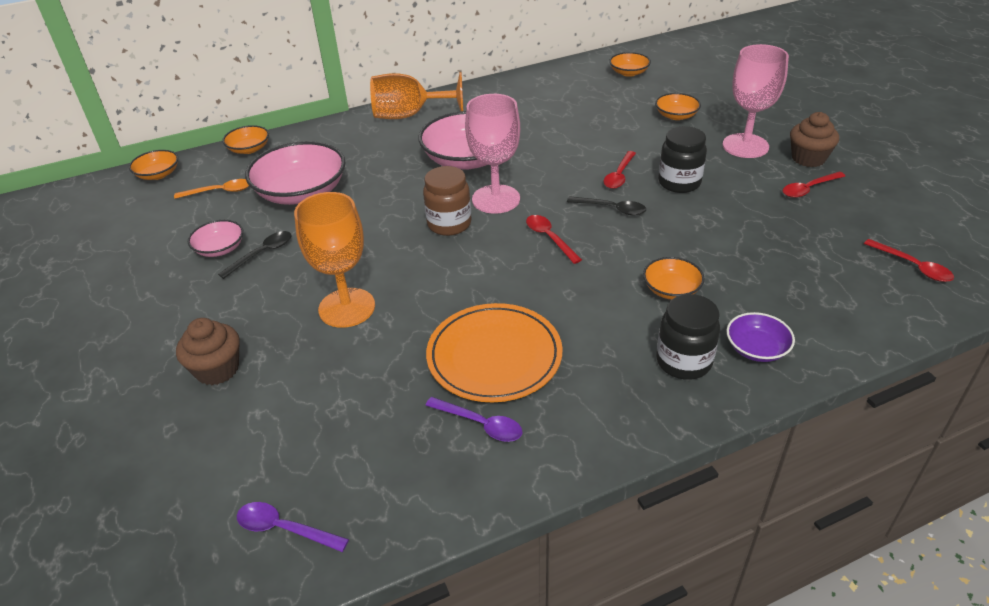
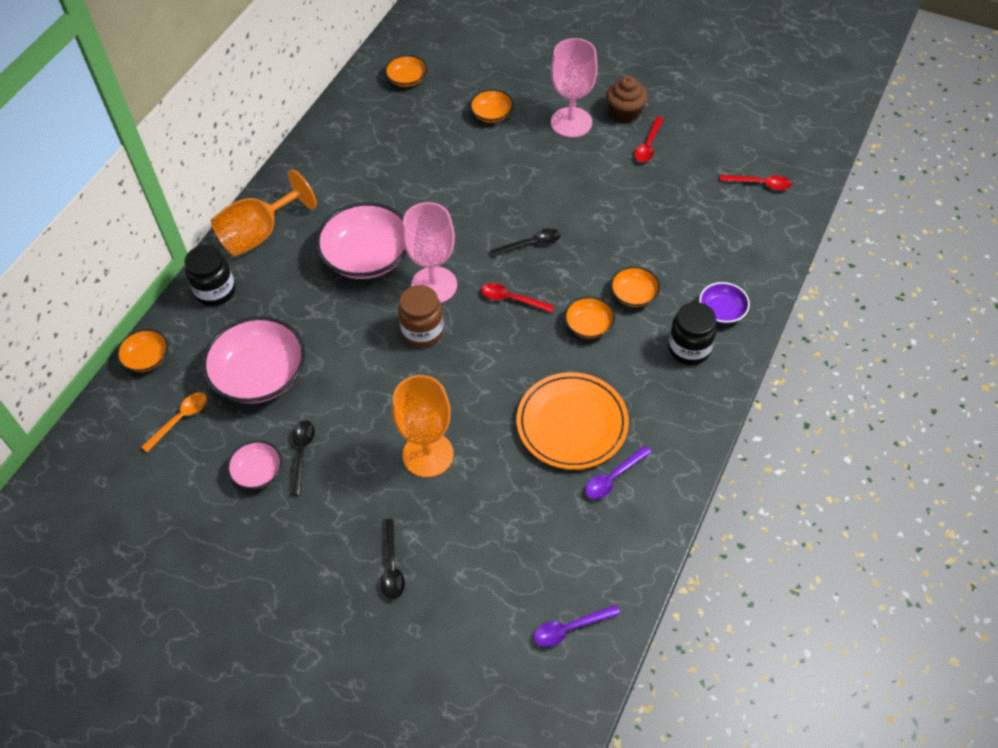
camera: 40 degrees left, 15 degrees up
(158, 174) = (90, 438): orange bowl -> orange bowl (588, 325)
(217, 369) = (391, 566): brown cupcake -> black spoon
(481, 424) = (613, 478): purple spoon -> purple spoon turned 150 degrees clockwise
(619, 175) = (505, 206): red spoon -> none
(679, 183) = (556, 189): black jar -> black jar (215, 291)

